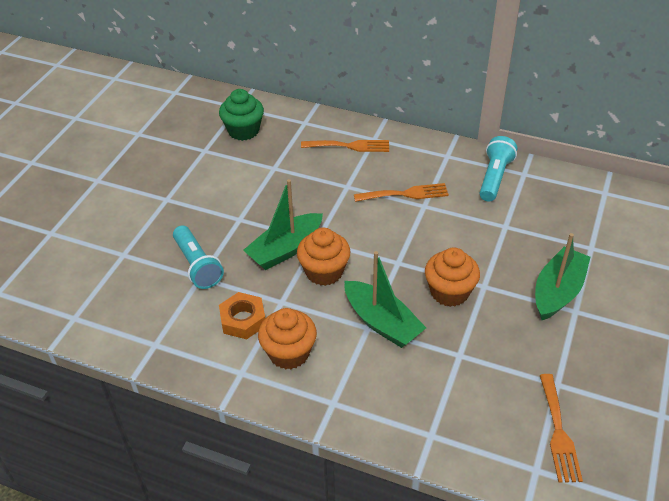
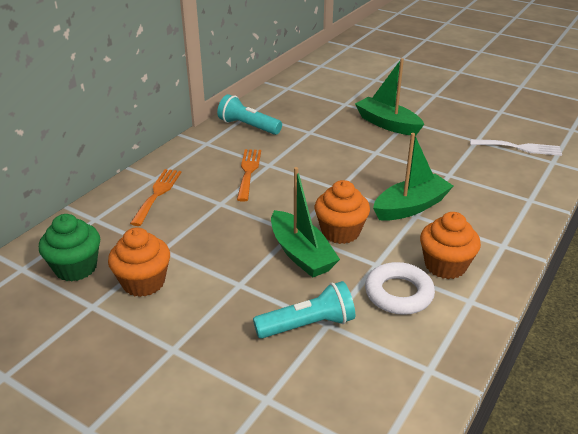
camera: 80 degrees left, 10 degrees down
(243, 320) = (398, 293): orange nut -> white ring
(449, 292) = (380, 168): orange cupcake -> orange cupcake (143, 282)
(558, 432) = (519, 148): orange fork -> white fork

